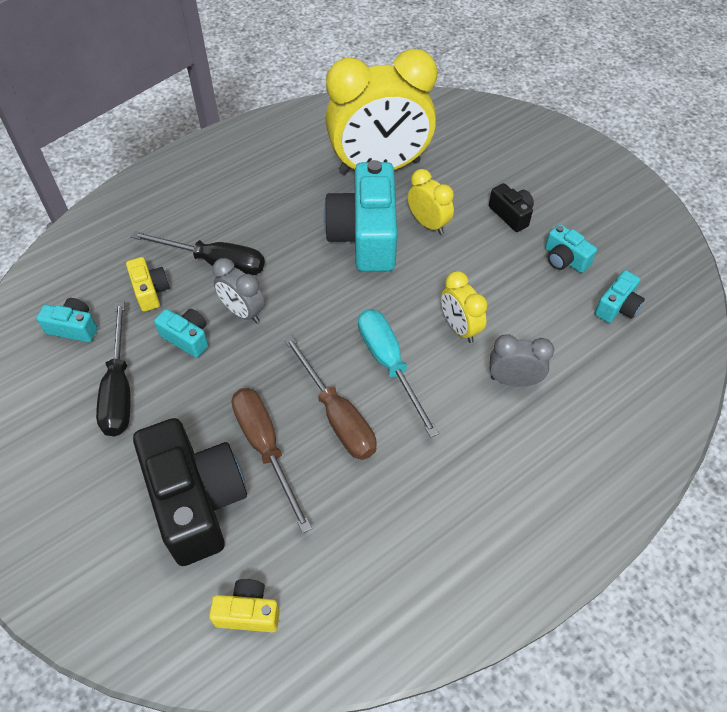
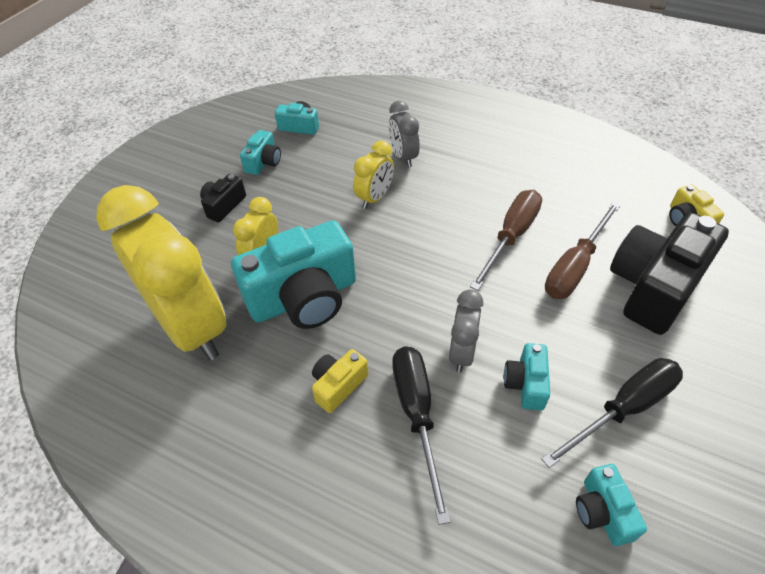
camera: 115 degrees left, 5 degrees down
(150, 291) = (498, 459): yellow camera -> yellow camera (338, 385)
(389, 364) = (440, 225): turquoise screwdriver -> none

